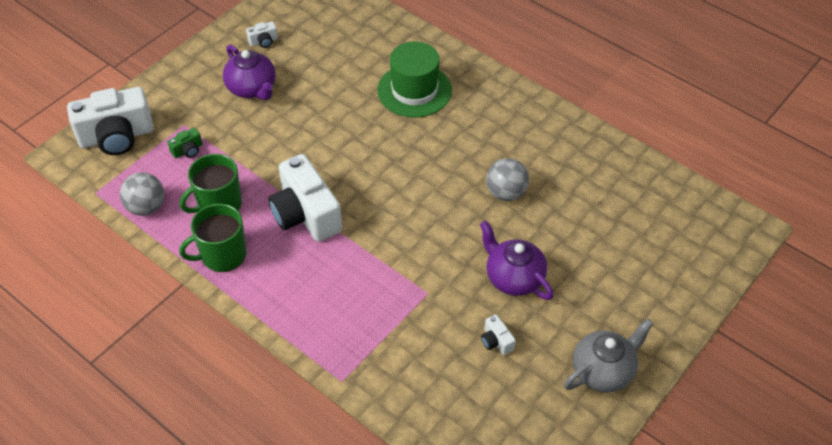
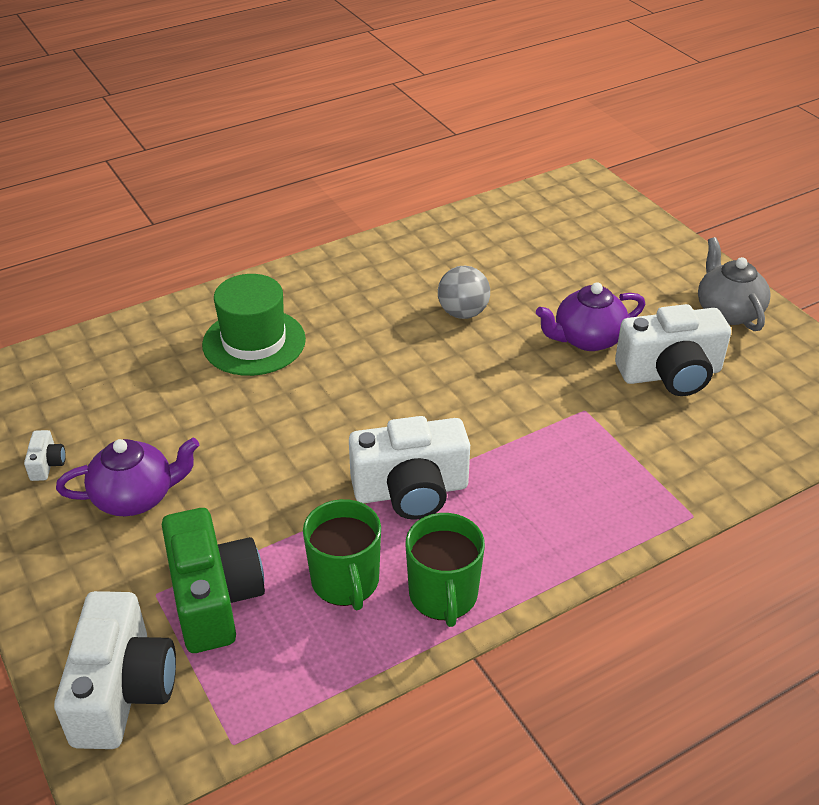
camera: 70 degrees left, 10 degrees down
(146, 207) = (303, 674): grey ball -> none
(188, 150) = (214, 598): green camera -> green camera, size x2.39
(496, 341) = (670, 374): white camera -> white camera, size x2.39

